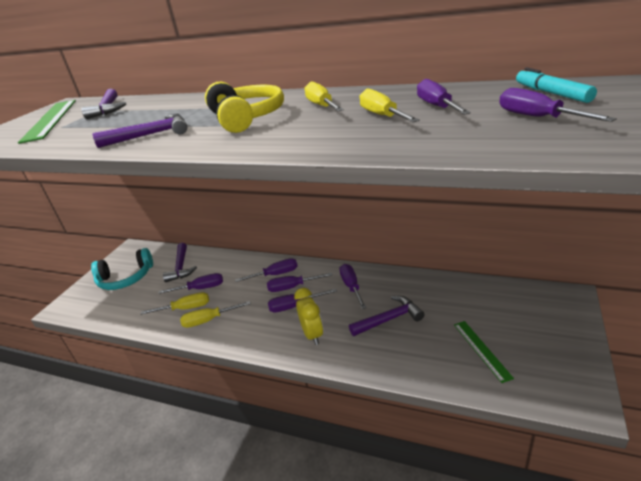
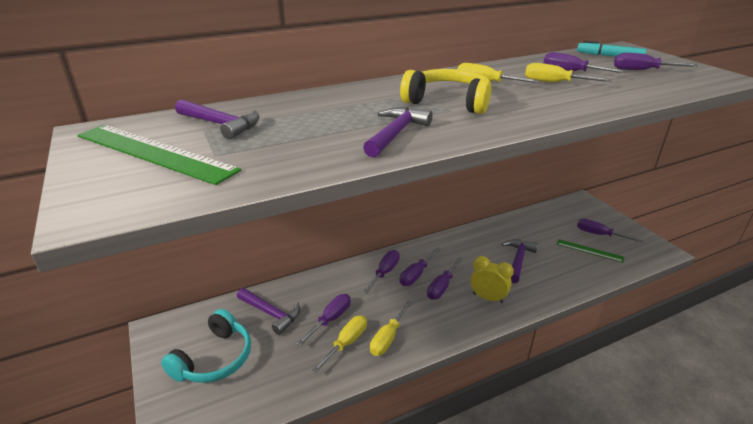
camera: 50 degrees left, 0 degrees up
(351, 287) = (460, 252): purple screwdriver -> purple screwdriver (599, 235)

